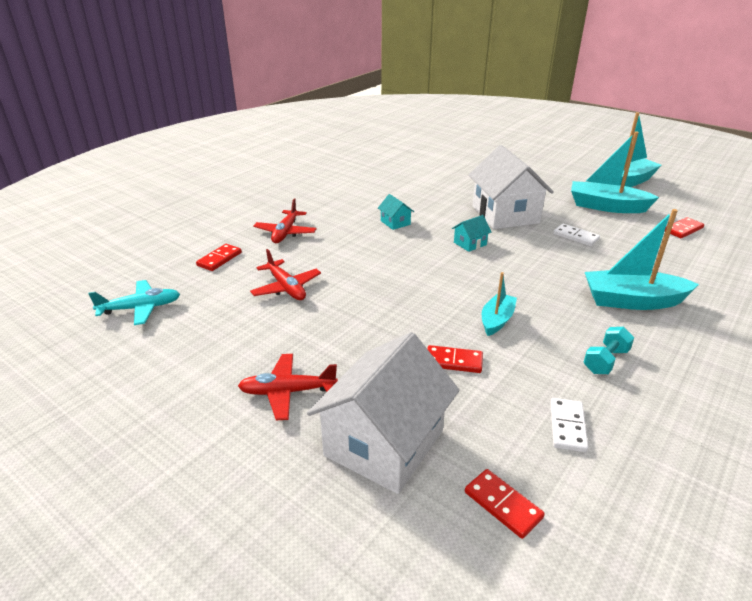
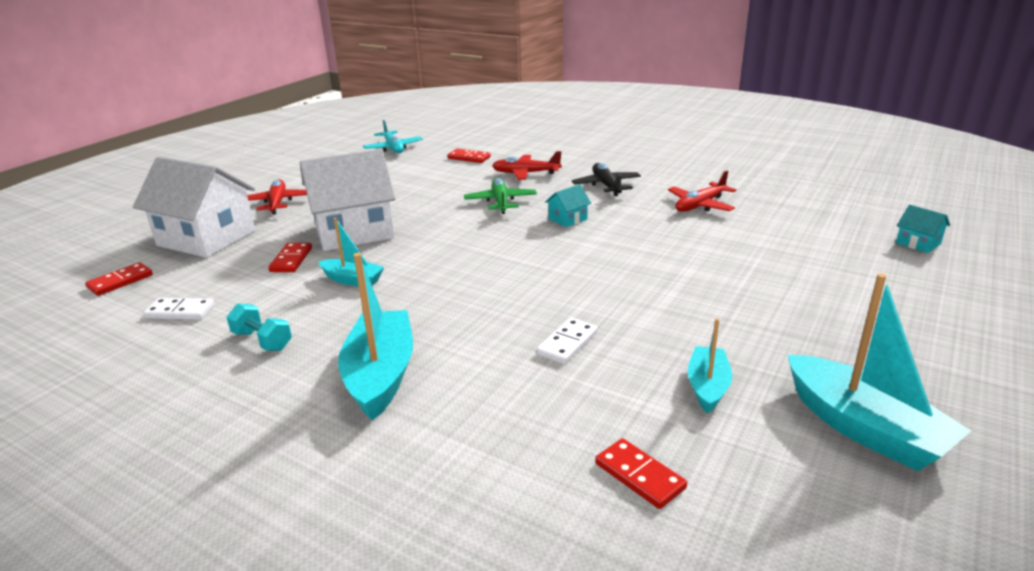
camera: 85 degrees right, 5 degrees down
(286, 288) = (421, 186): red plane -> red plane (700, 205)
(334, 203) = (606, 185): none -> black plane
(349, 247) = (500, 202): none -> green plane
(470, 243) = (524, 263): turquoise house -> turquoise house (918, 243)
(505, 214) = (623, 287): white house -> white house (354, 231)
(606, 206) = (707, 387): turquoise boat -> turquoise boat, size x0.57

